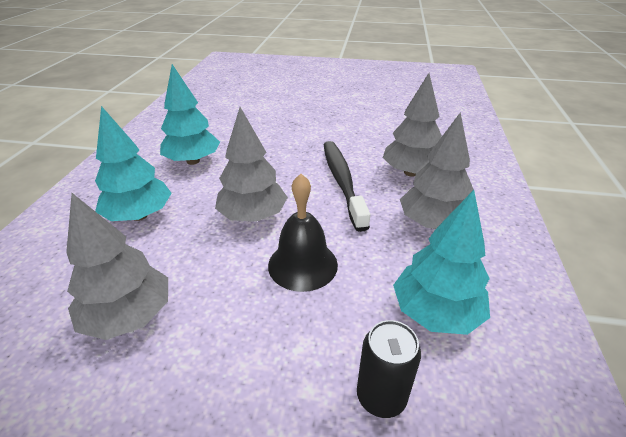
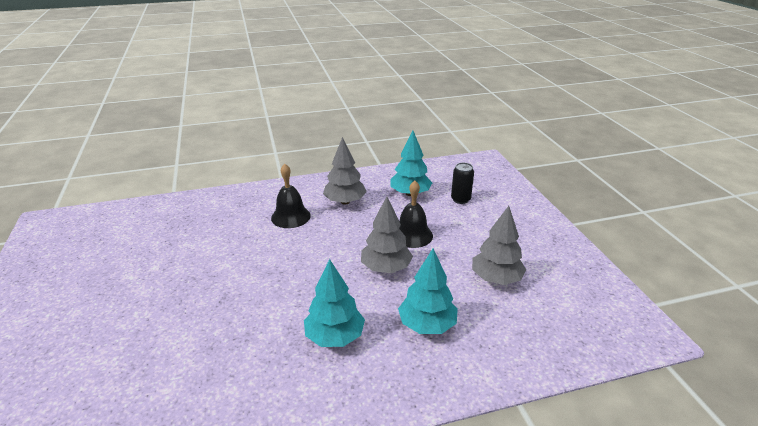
camera: 115 degrees left, 5 degrees down
(342, 182) = (320, 242): black toothbrush -> none
(410, 172) = (290, 216): grey tree -> black bell

